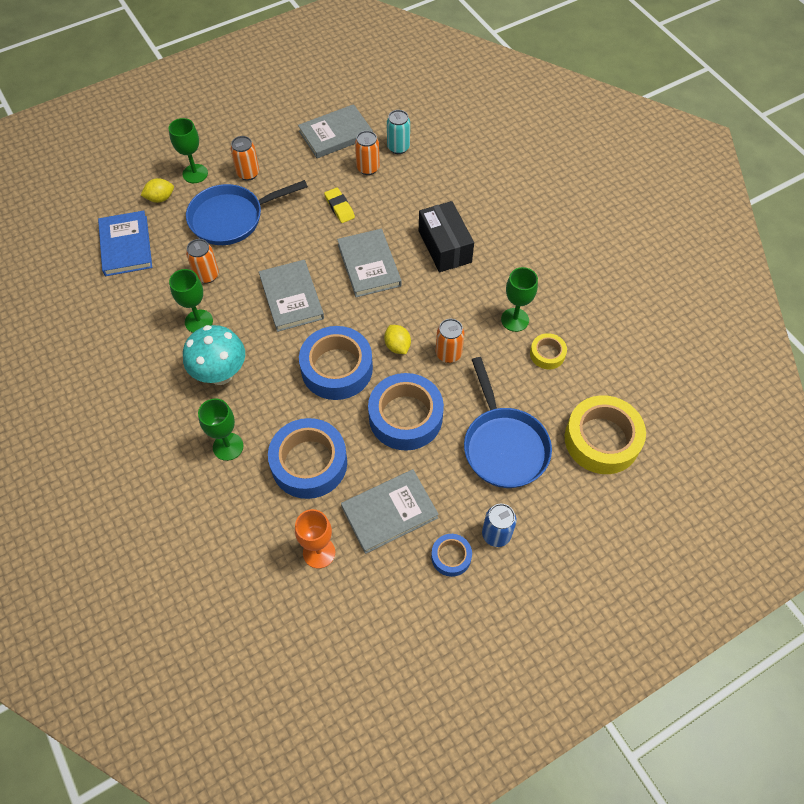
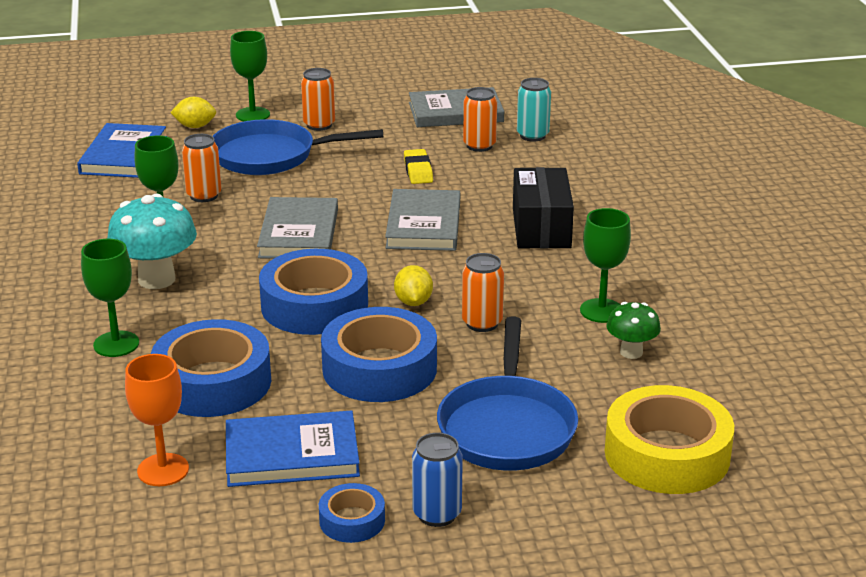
camera: 20 degrees right, 30 degrees down
(389, 512) = (292, 454): grey book -> blue book
(547, 354) = (631, 352): yellow tape -> green mushroom

